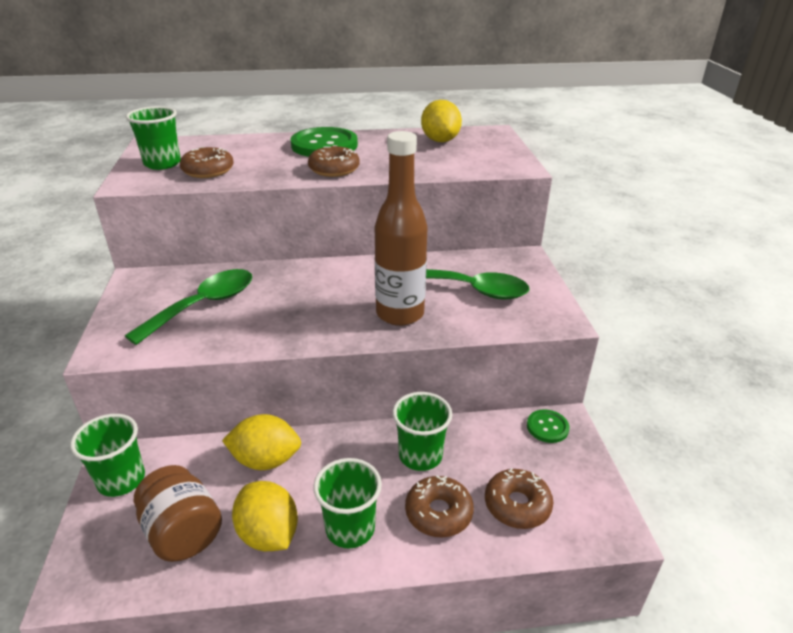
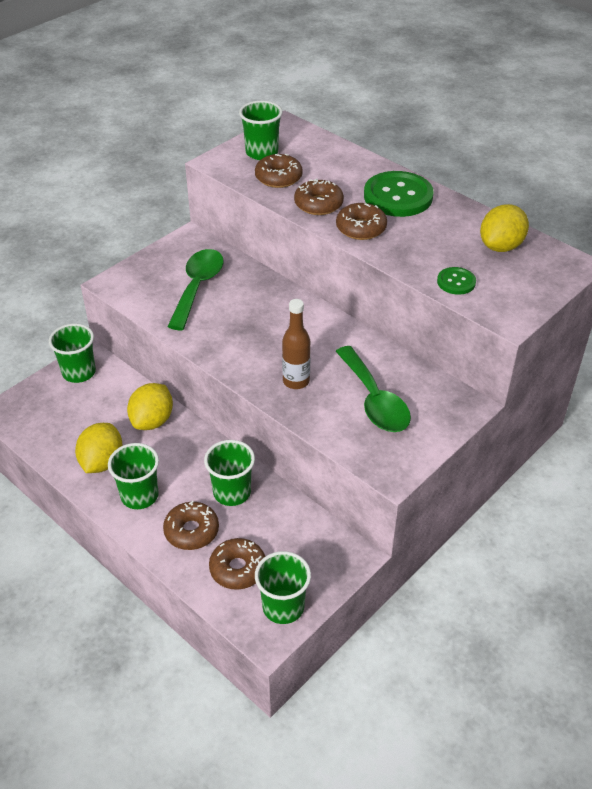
camera: 50 degrees right, 10 degrees up
(183, 532) = (70, 426): brown jar -> none
(204, 305) = (197, 287): green spoon -> green spoon turned 75 degrees counterclockwise
(266, 460) = (152, 421): yellow lemon -> yellow lemon turned 60 degrees clockwise
(274, 171) = (318, 204): none -> brown donut
(400, 314) = (296, 381): brown bottle -> brown bottle, size x0.61
(547, 427) = (335, 548): green button -> green button (456, 282)
(588, 498) = (283, 607): none -> green cup

